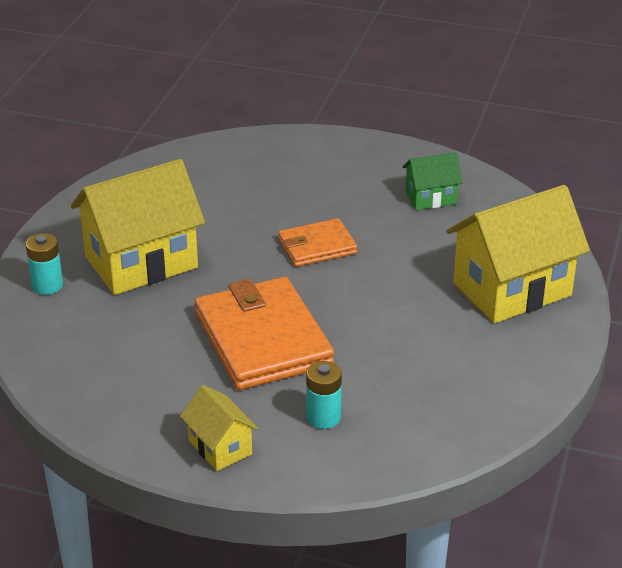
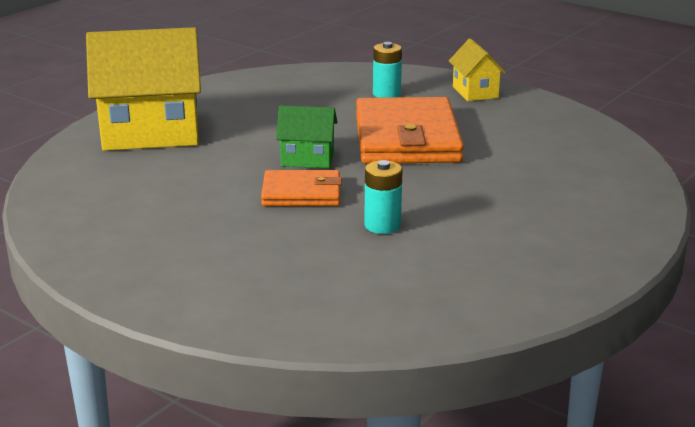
camera: 160 degrees left, 10 degrees down
(47, 285) = (617, 208): turquoise battery -> turquoise battery (382, 225)
(141, 262) = (505, 211): yellow house -> none
(430, 198) = (129, 215): green house -> green house (307, 159)

